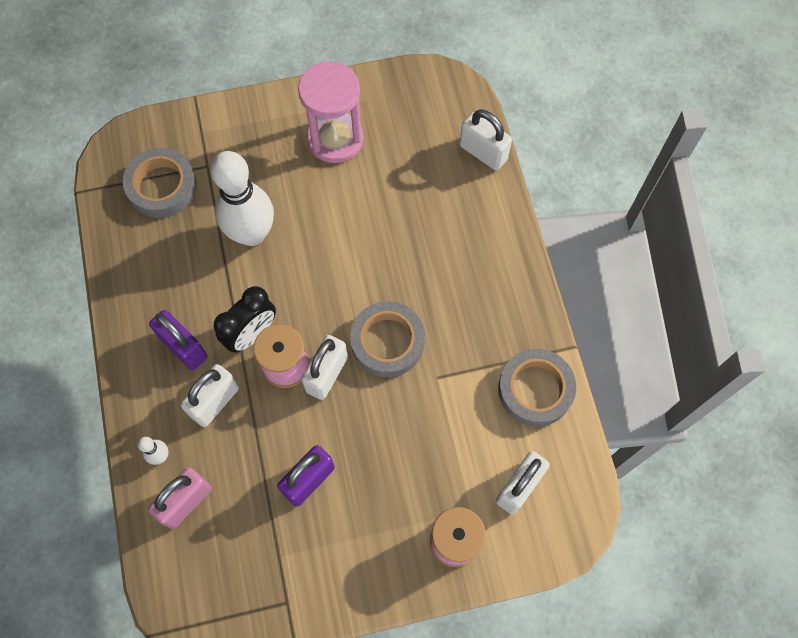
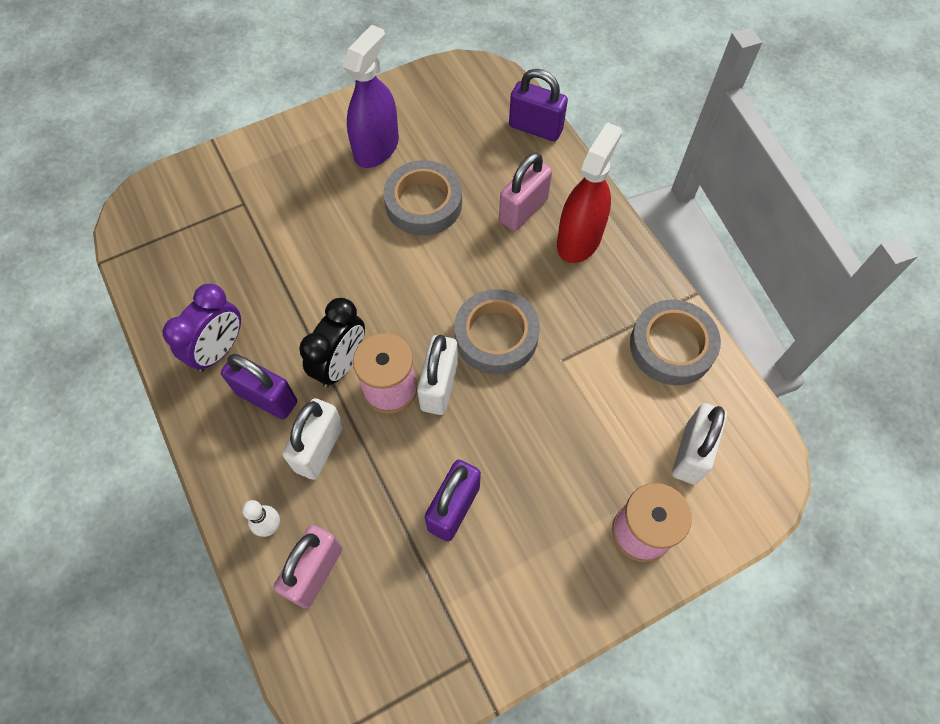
camera: 15 degrees left, 5 degrees down
(155, 296) = (219, 350): none -> purple clock
(162, 186) = (198, 235): grey tape -> grey tape (423, 203)
(252, 233) = (312, 260): white bowling pin -> none
(335, 139) = (376, 148): pink hourglass -> purple spray bottle
(447, 231) = (523, 210): none -> pink padlock
(483, 152) = (535, 128): white padlock -> purple padlock
(487, 271) = (579, 240): none -> red spray bottle

